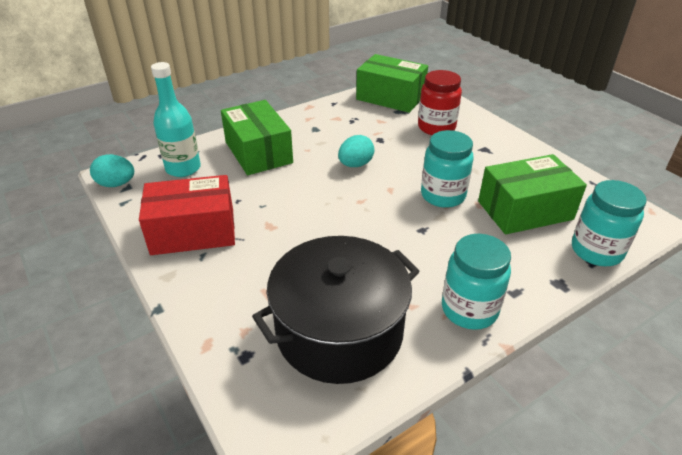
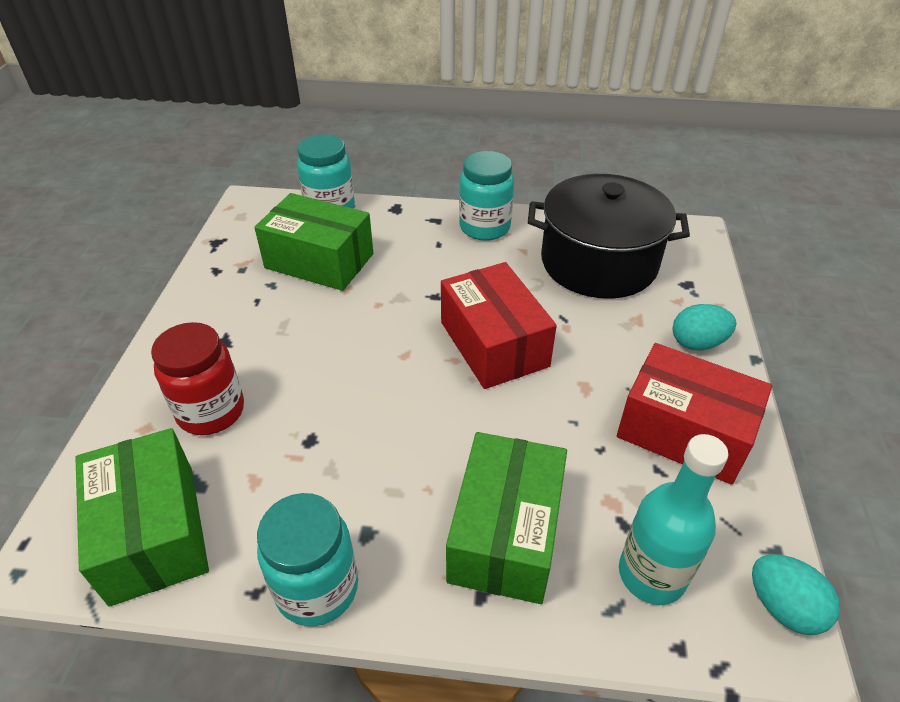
camera: 140 degrees left, 5 degrees up
(348, 220) = (493, 344): none -> red box
(355, 164) = (397, 415): turquoise egg -> turquoise egg (697, 343)
(443, 195) = (364, 315): turquoise jar -> turquoise jar (317, 588)

